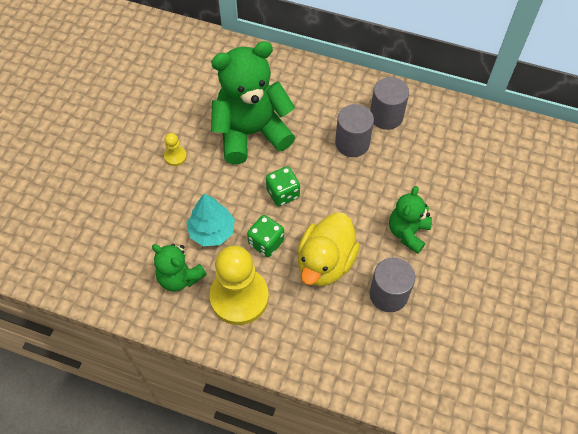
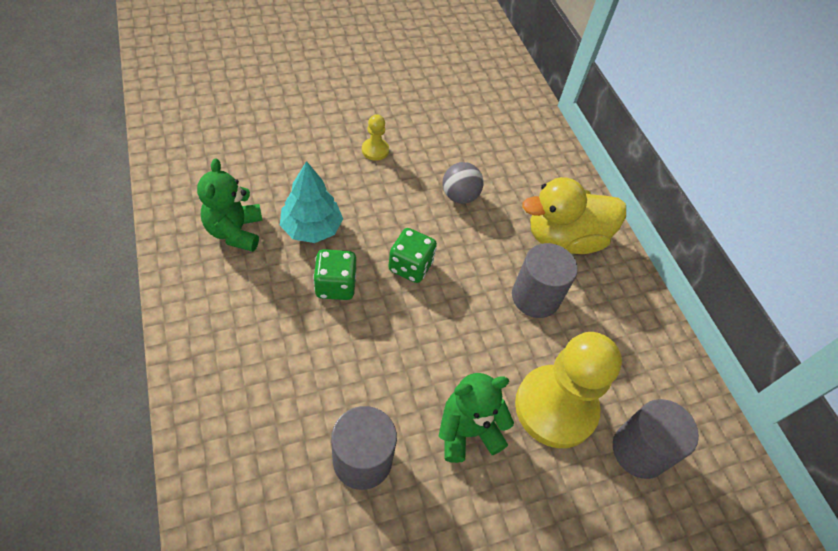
camera: 45 degrees right, 5 degrees down
(239, 297) = (248, 298): yellow pawn -> yellow pawn (555, 407)
(251, 133) = (459, 196): green teddy bear -> grey ball
(325, 262) = (354, 360): yellow duck -> yellow duck (564, 238)
(386, 116) = (604, 311): grey cylinder -> grey cylinder (639, 450)

